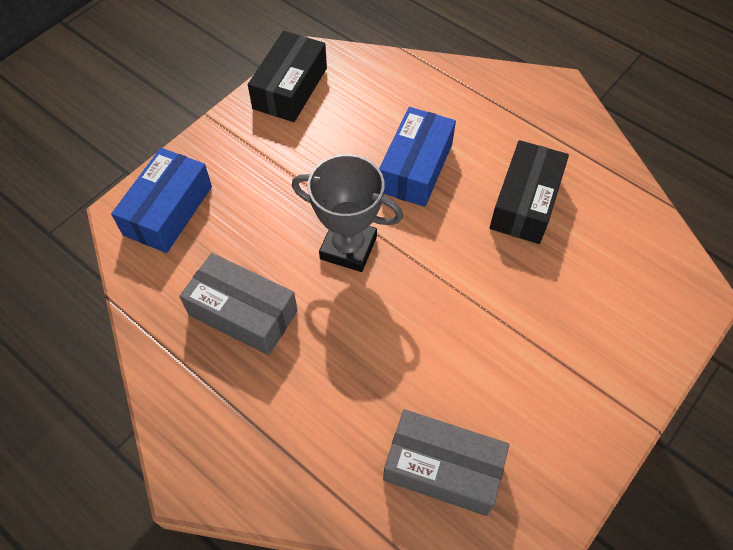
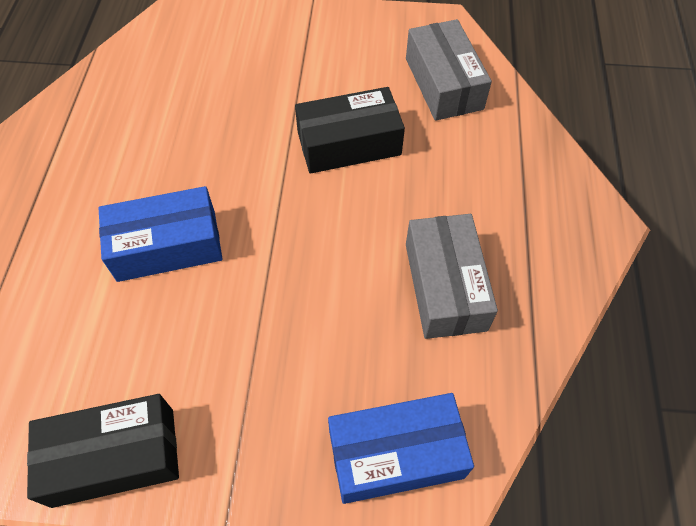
camera: 125 degrees left, 0 degrees up
(348, 248) = (308, 246): grey trophy -> none
(525, 202) = (156, 141): black box -> black box (349, 143)

